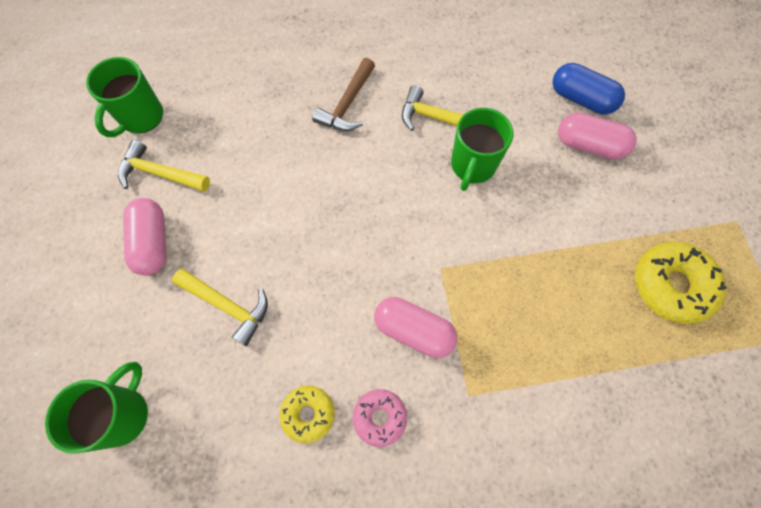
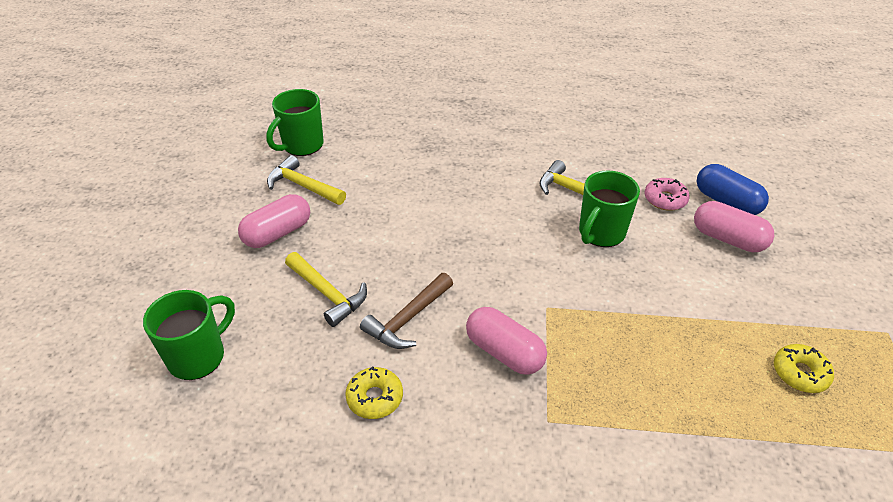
camera: 15 degrees right, 25 degrees down
(153, 242) = (278, 233): pink capsule -> pink capsule turned 45 degrees clockwise
(347, 104) = (490, 167): brown hammer -> brown hammer (408, 319)
(379, 417) = (447, 418): pink donut -> pink donut (665, 199)
(671, 285) = (800, 373): yellow donut -> yellow donut, size x0.60

